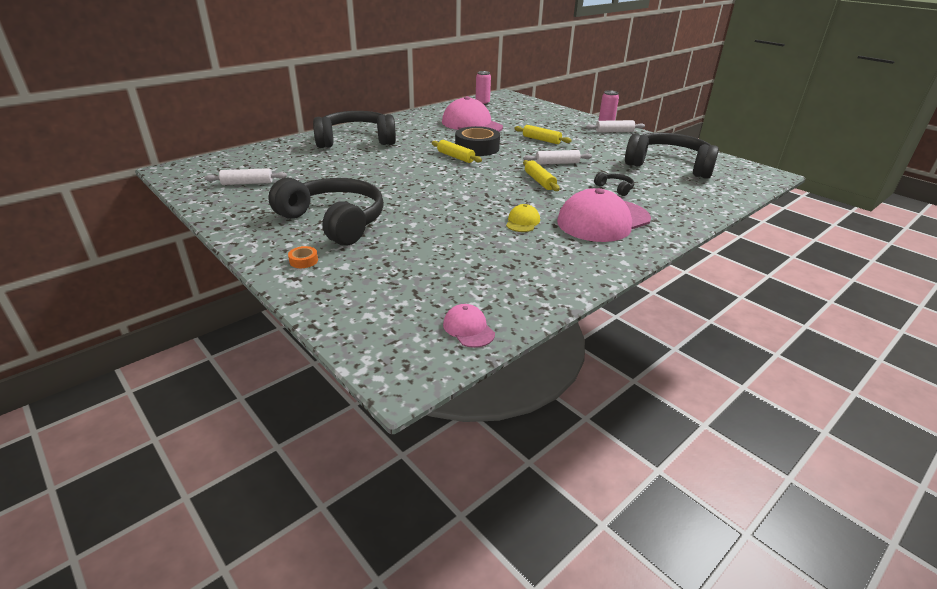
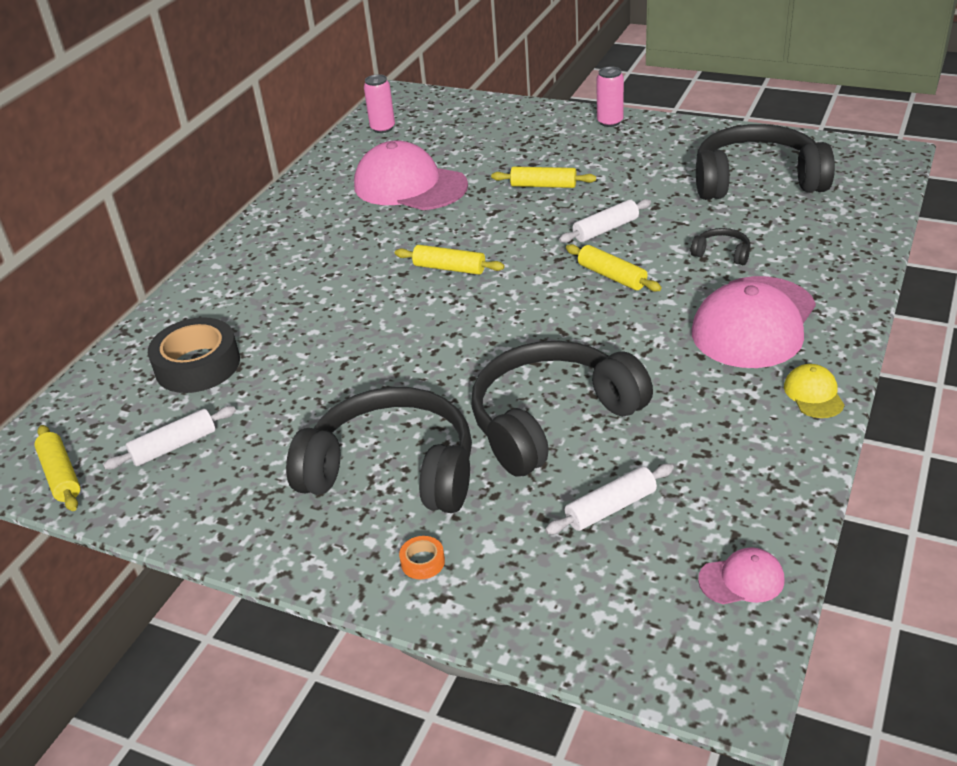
camera: 20 degrees left, 5 degrees up
(188, 179) = (61, 475): none -> yellow rolling pin
(356, 140) = (257, 286): black headphones -> black headphones (552, 420)
(468, 328) = (742, 580): pink cap -> pink cap turned 135 degrees clockwise
(477, 148) = (464, 236): black tape -> black tape (197, 365)
(522, 222) = (654, 366): yellow cap -> yellow cap (813, 394)
(614, 132) = (632, 132): white rolling pin -> white rolling pin (611, 508)

